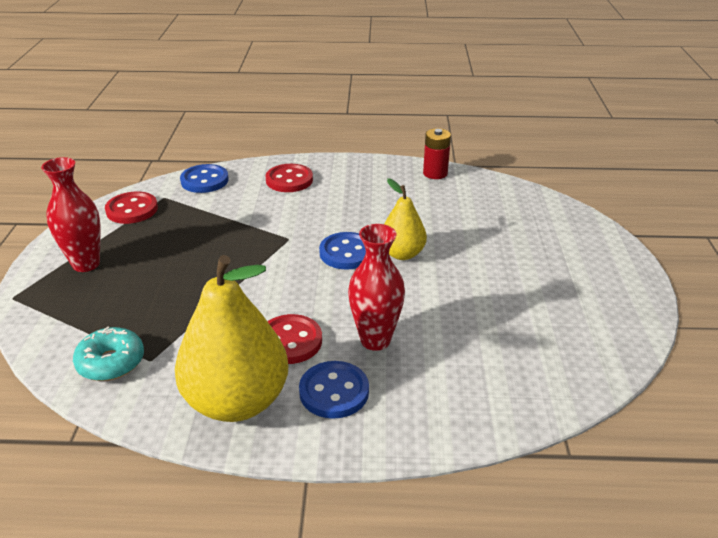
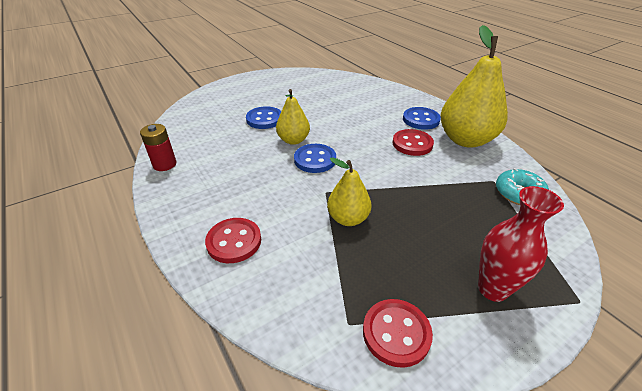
camera: 125 degrees left, 5 degrees up
(204, 180) = (285, 312): blue button -> blue button (264, 119)
(241, 235) = (348, 218): none -> yellow pear
(375, 340) = (376, 122): red vase -> none

